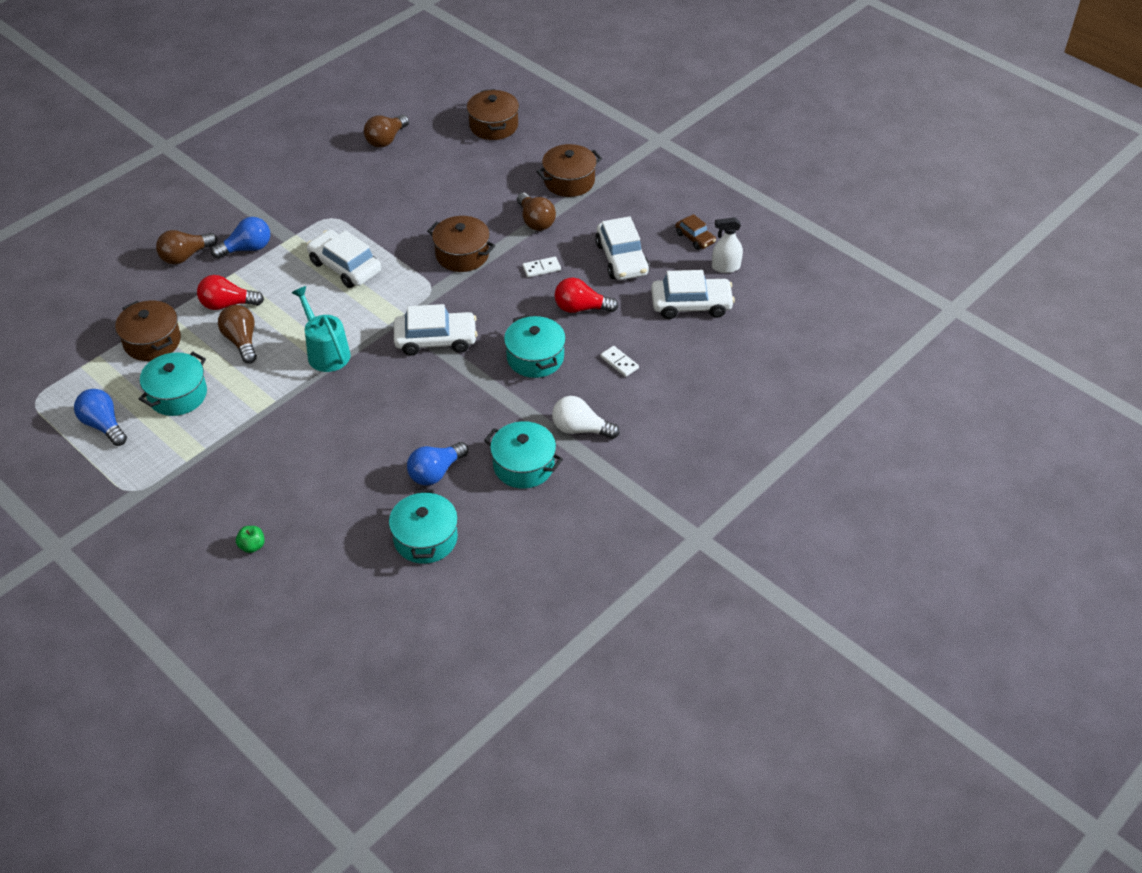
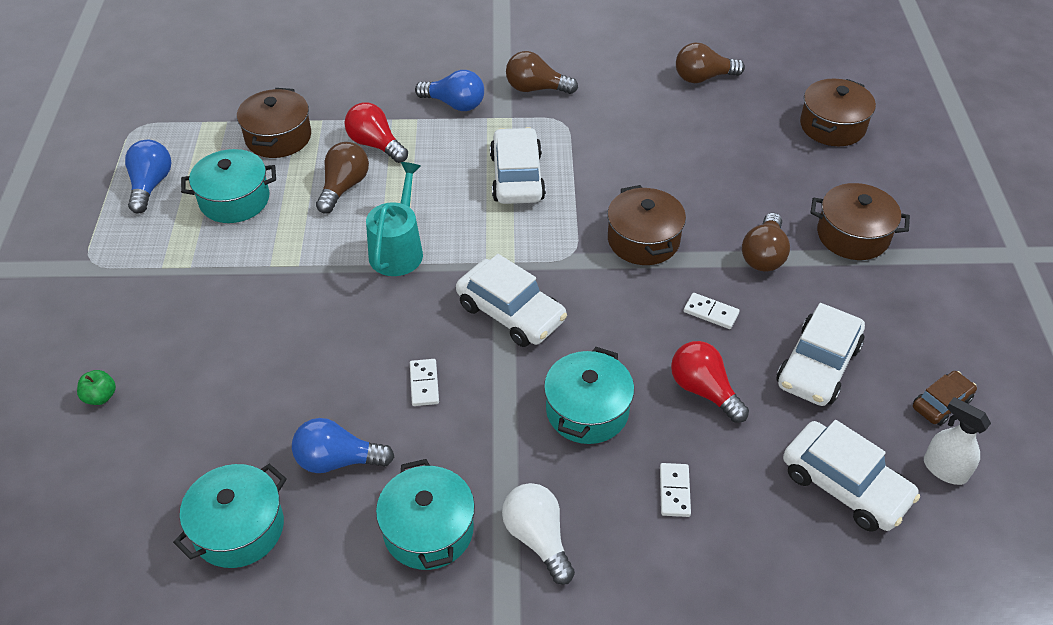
camera: 45 degrees right, 0 degrees up
(185, 256) = (398, 79): brown light bulb -> brown light bulb (536, 88)
(434, 406) = (424, 384): none -> white domino
(695, 238) = (941, 403): brown car -> brown car turned 135 degrees counterclockwise

